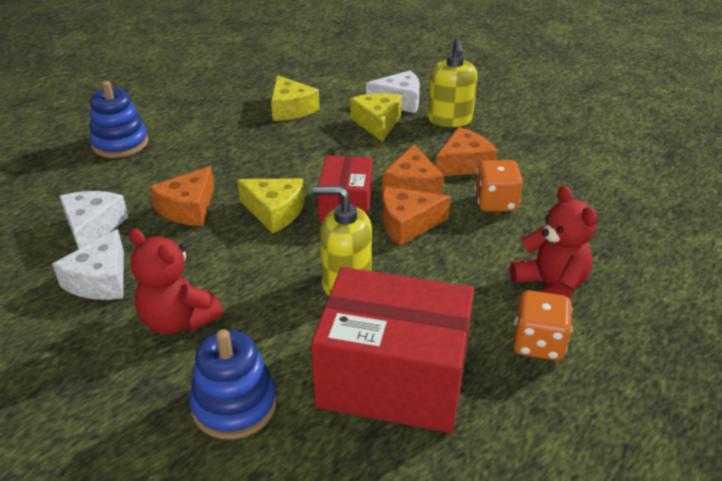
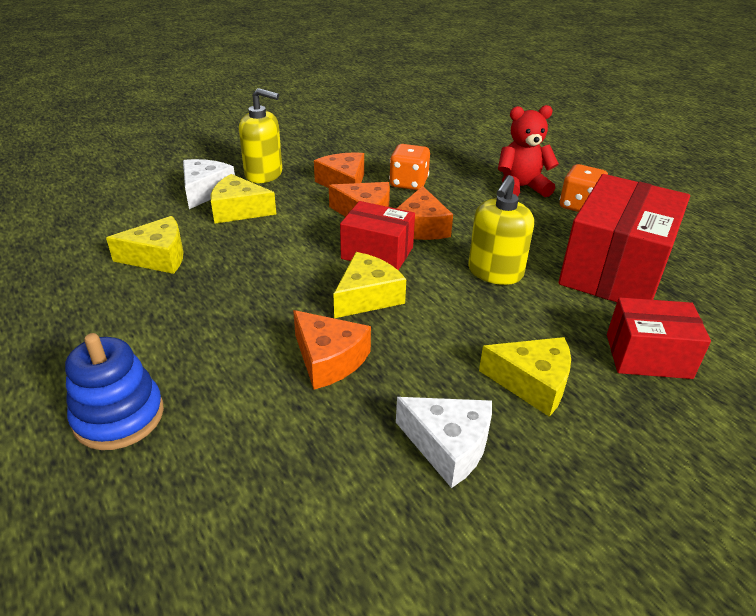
camera: 75 degrees left, 0 degrees up
(93, 227) = (330, 452): white cheese -> none
(178, 320) = (532, 383): red teddy bear -> yellow cheese
(234, 405) = (648, 356): blue stacking toy -> red box

